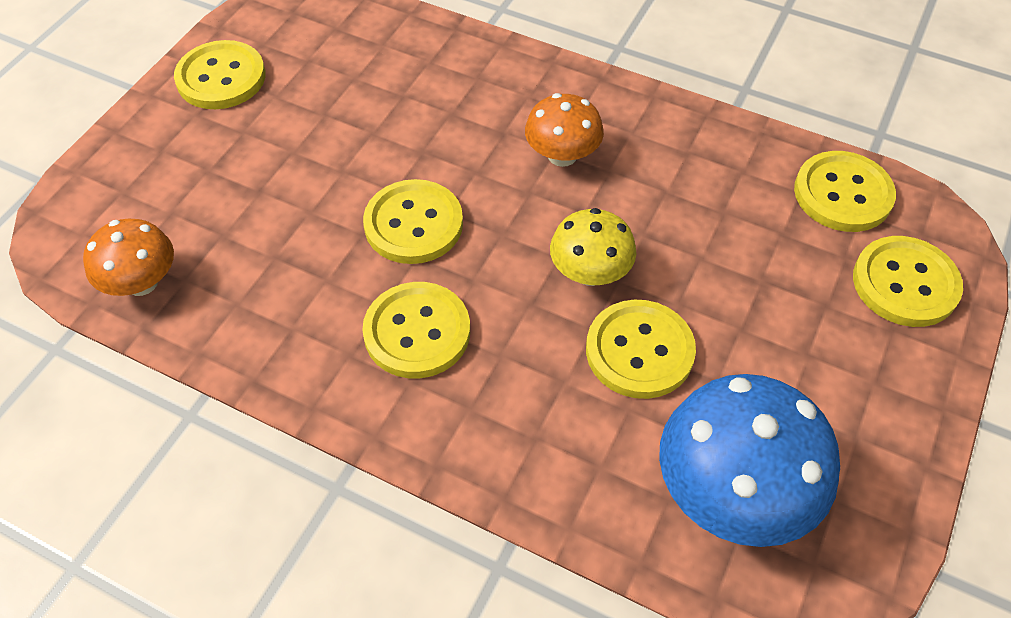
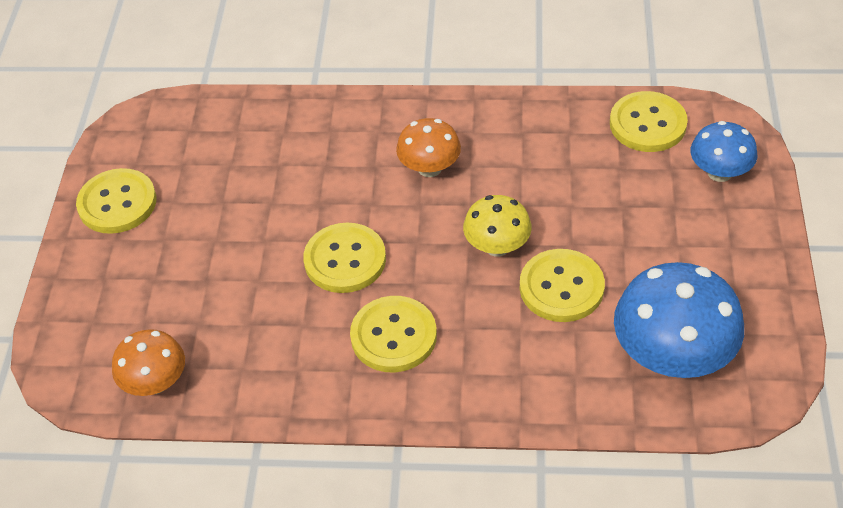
camera: 20 degrees left, 5 degrees down
(905, 283) = (719, 172): yellow button -> blue mushroom

